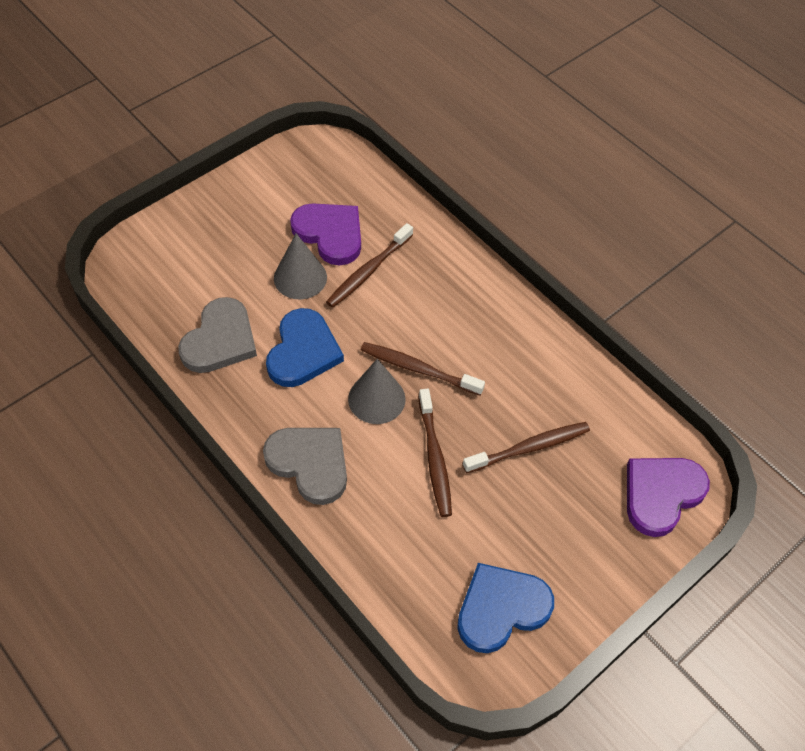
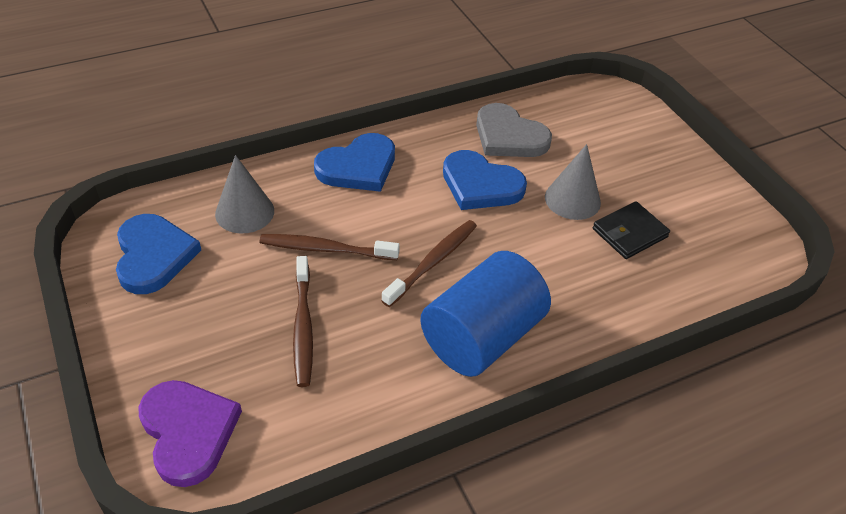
camera: 105 degrees right, 10 degrees down
(310, 463) = (358, 167): grey heart -> blue heart
(330, 234) = (629, 233): purple heart -> black wallet
(368, 271) = (571, 252): brown toothbrush -> none
(376, 399) = (408, 223): grey cone -> grey cone (244, 212)
(485, 319) = (481, 337): none -> blue cylinder

